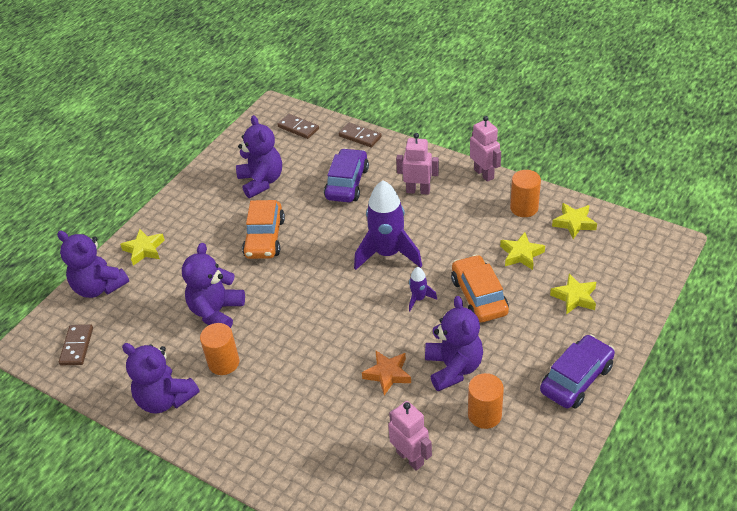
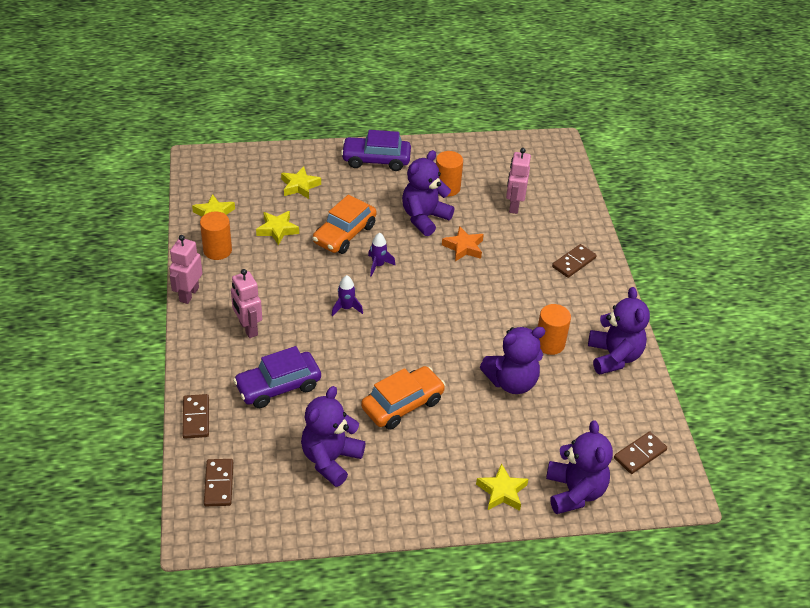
camera: 135 degrees left, 0 degrees up
(290, 452) = (573, 262): none -> brown domino
(388, 254) = (346, 308): purple rocket -> purple rocket, size x0.46

